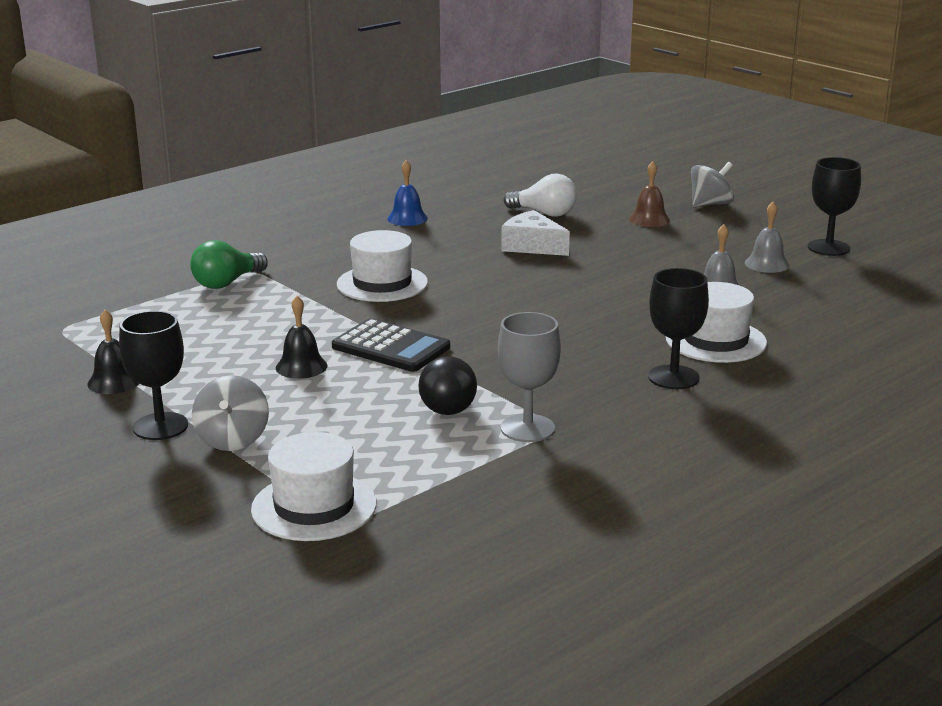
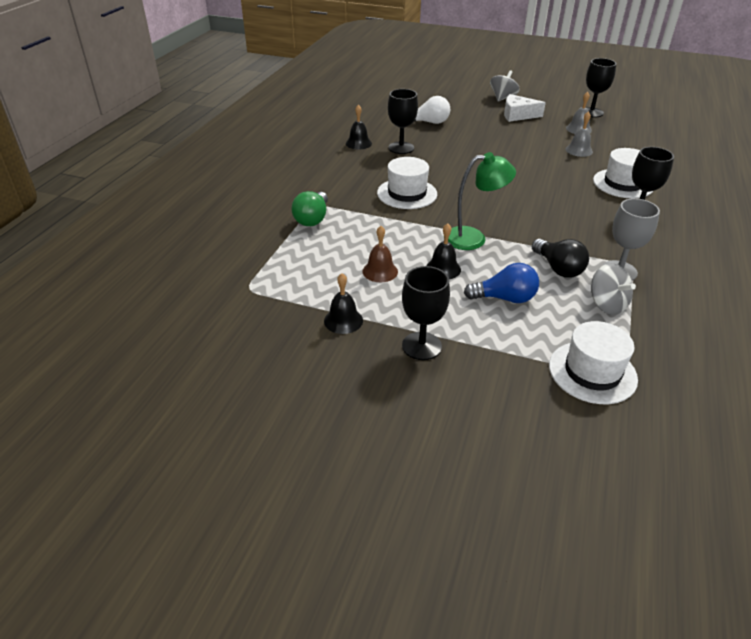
camera: 30 degrees left, 15 degrees up
(232, 439) = (478, 339): grey spinning top -> grey spinning top (606, 304)
(328, 413) = (504, 298): none -> blue light bulb
(391, 347) = (473, 238): black calculator -> green lamp
(407, 218) = (358, 143): blue bell -> black bell
(456, 234) = (401, 148): none -> black goblet
(532, 246) = (452, 146): white cheese -> white cheese (517, 115)
(649, 219) = (487, 114): brown bell -> brown bell (380, 271)

